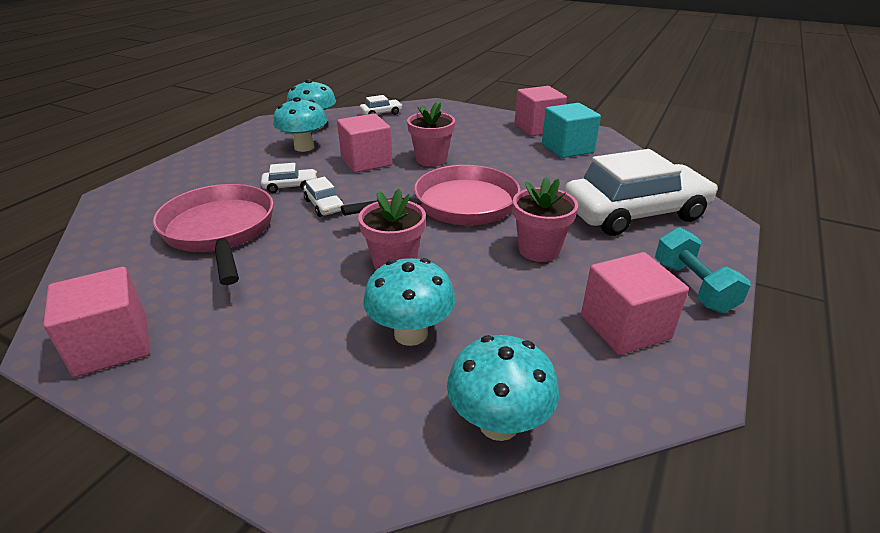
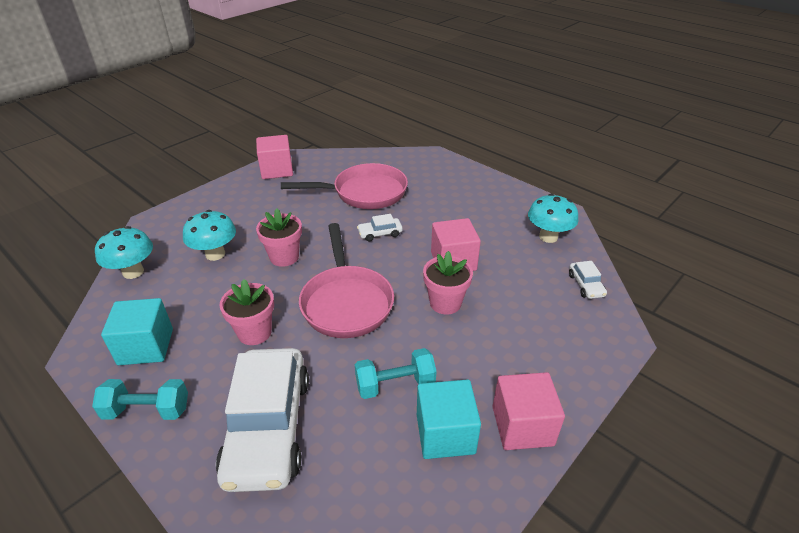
camera: 105 degrees right, 5 degrees up
(290, 186) = (418, 220): white car -> none
(304, 147) = (495, 229): turquoise mushroom -> none
(541, 169) = (395, 384): none -> turquoise dumbbell
(625, 327) = (146, 346): pink cube -> turquoise cube

